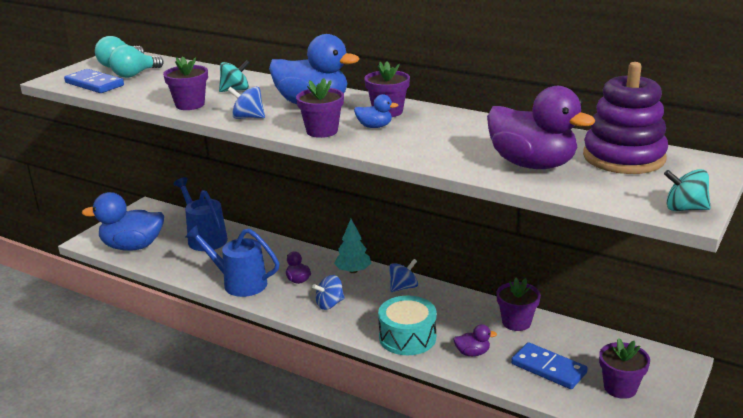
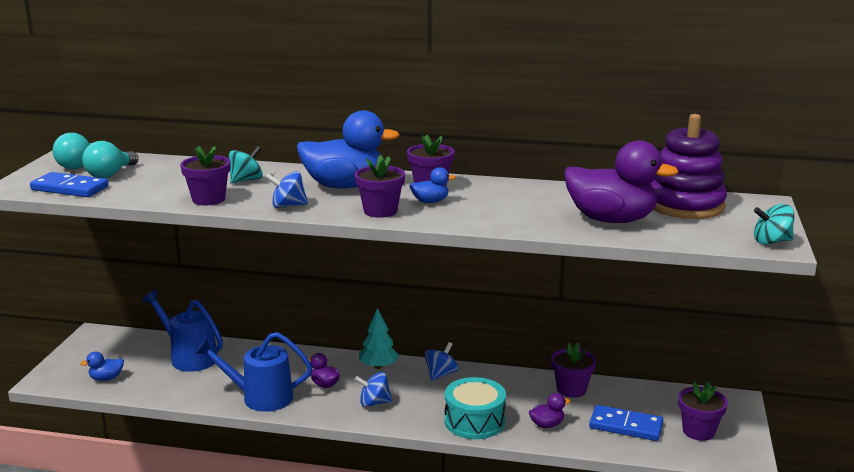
camera: 20 degrees left, 5 degrees down
(132, 246) = (106, 378): blue duck -> blue duck, size x0.44
(329, 304) = (374, 403): blue spinning top -> blue spinning top turned 45 degrees clockwise

